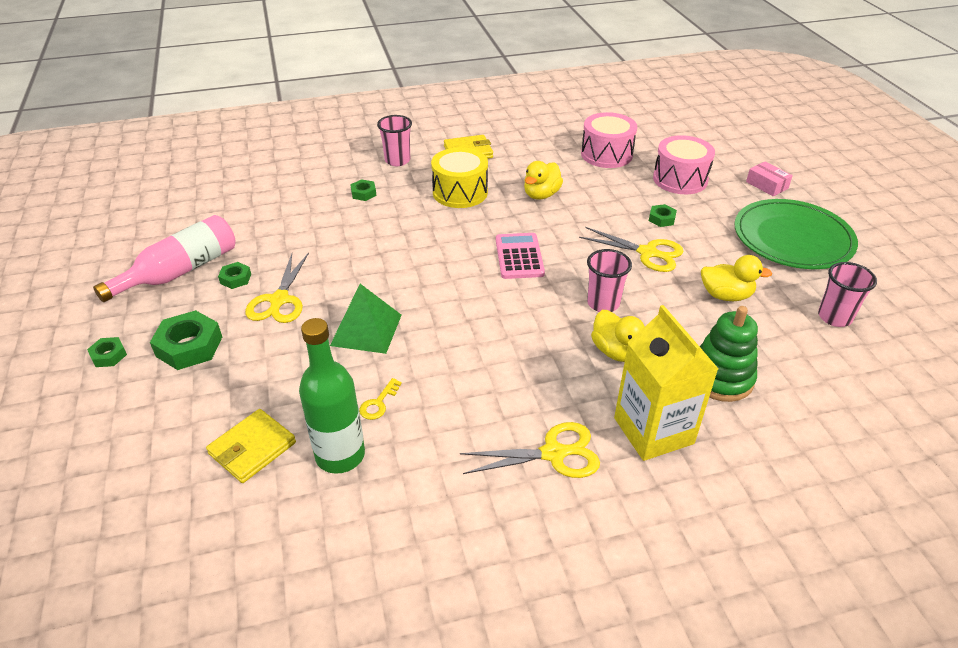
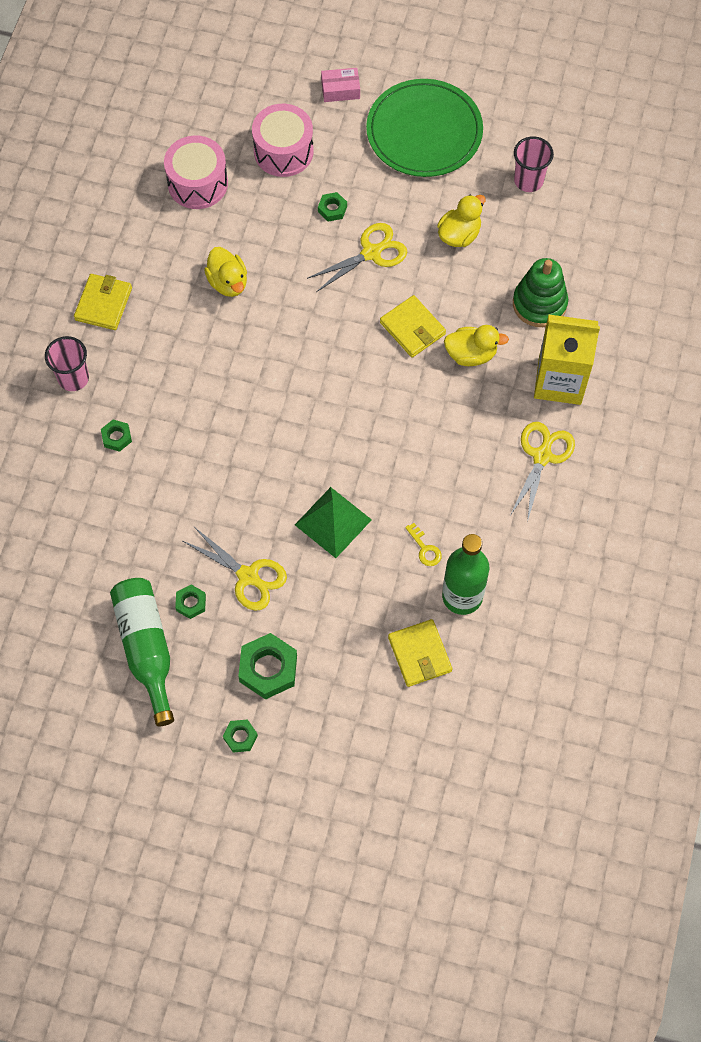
camera: 60 degrees left, 25 degrees up
(180, 271) = (146, 648): pink bottle -> green bottle
(460, 192) = (175, 350): yellow drum -> none
(519, 256) = (311, 355): pink calculator -> none
(603, 303) = (412, 328): pink cup -> yellow wallet

